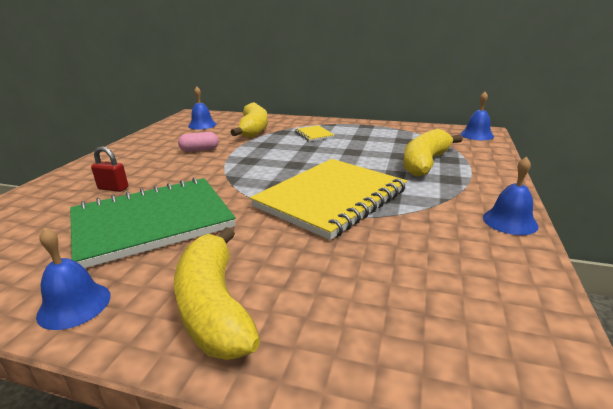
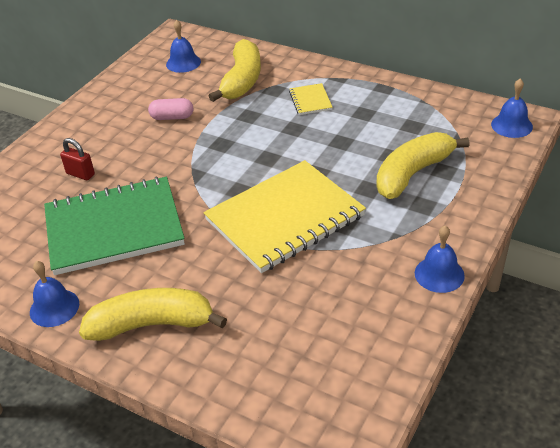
camera: 15 degrees right, 15 degrees up
(214, 306) = (152, 324): yellow banana -> yellow banana turned 90 degrees clockwise

